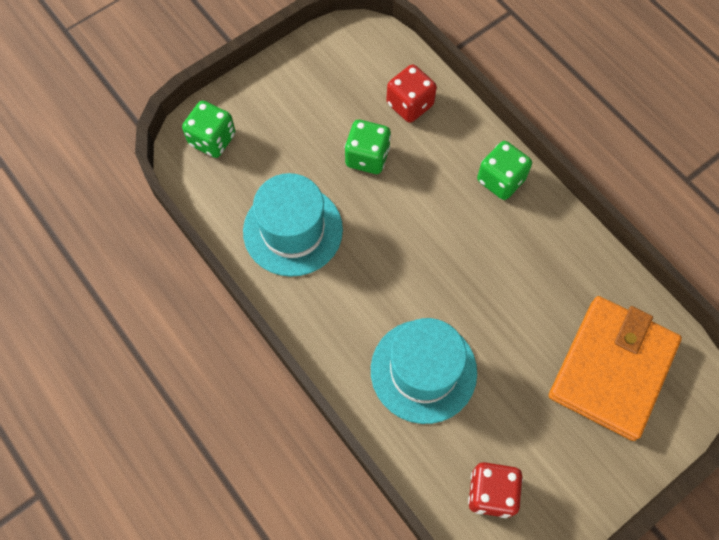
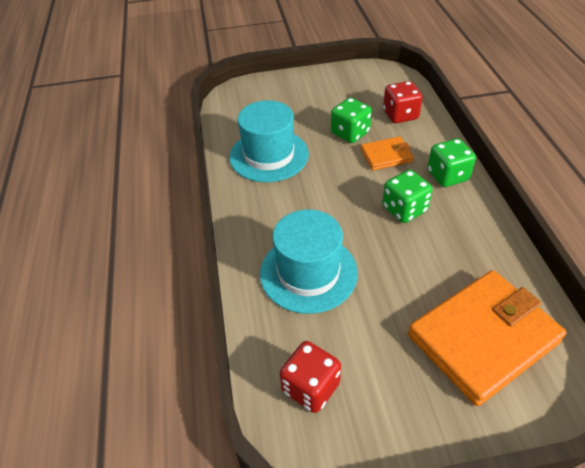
camera: 30 degrees right, 20 degrees down
(212, 139) = (251, 95): green dice -> green dice (404, 209)
(424, 176) = (386, 156): none -> orange wallet

